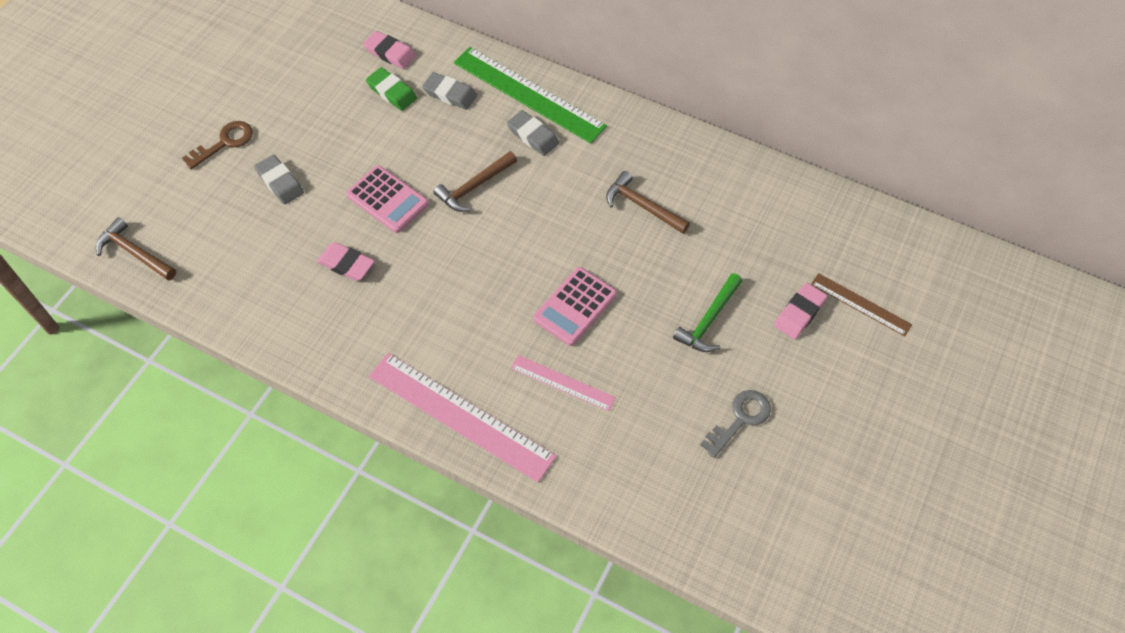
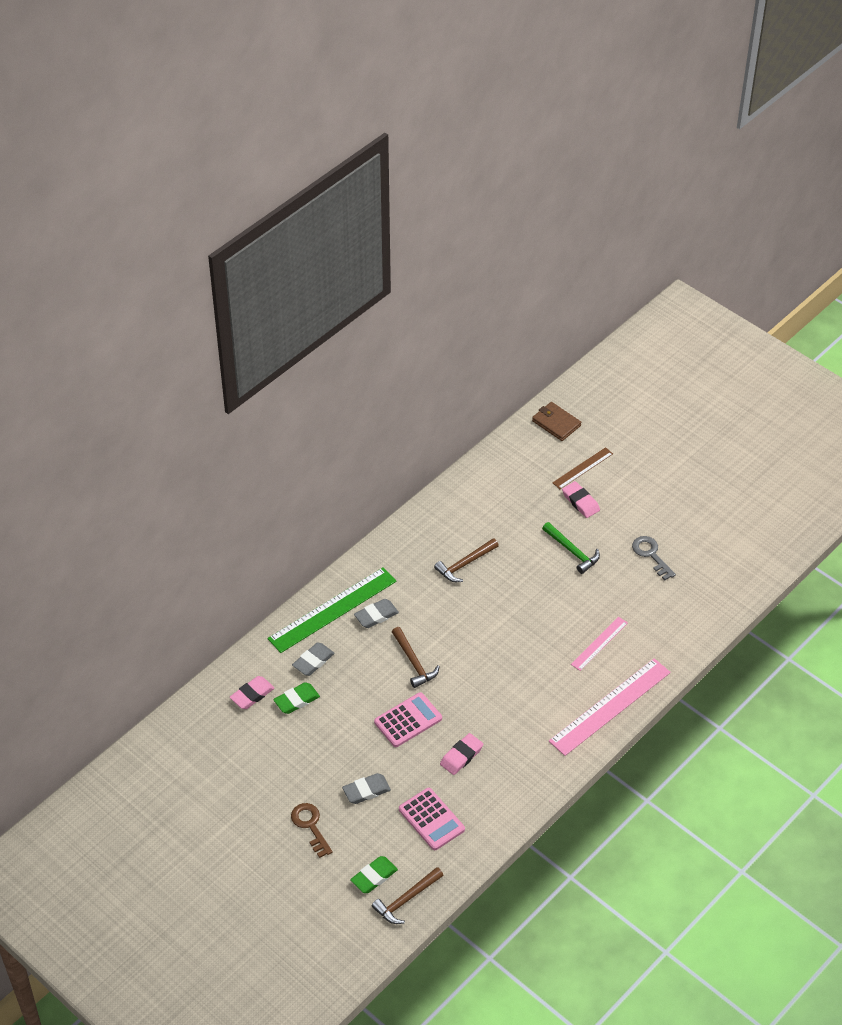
camera: 75 degrees left, 10 degrees down
(163, 215) = (374, 877): none -> green eraser
(575, 307) = (540, 623): pink calculator -> pink calculator (431, 819)
(926, 257) = (556, 423): none -> brown wallet

